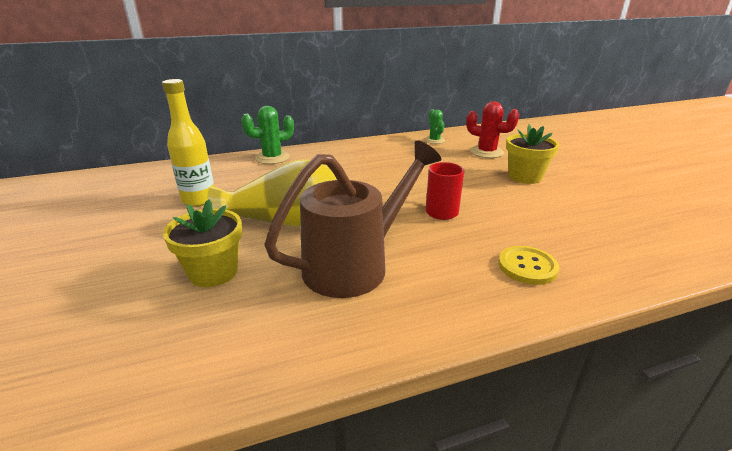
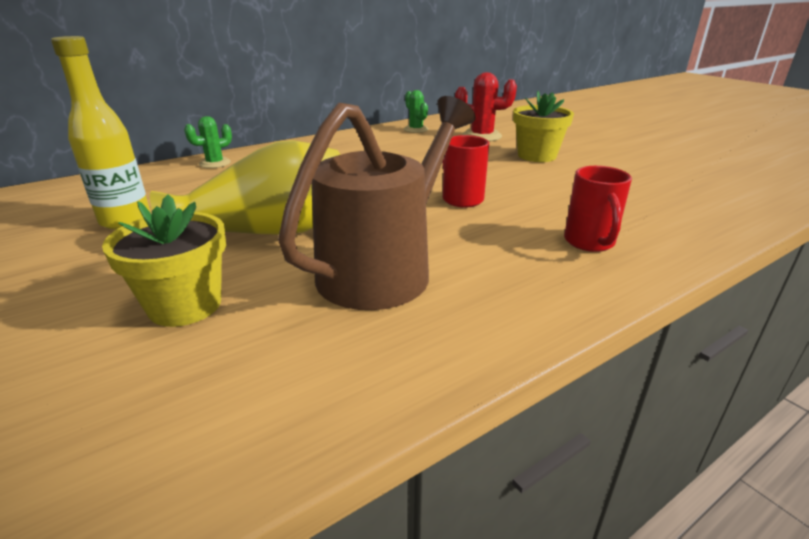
camera: 15 degrees left, 0 degrees up
(272, 158) = (215, 163): green cactus -> green cactus, size x0.66
(527, 267) = (590, 243): yellow button -> red mug

